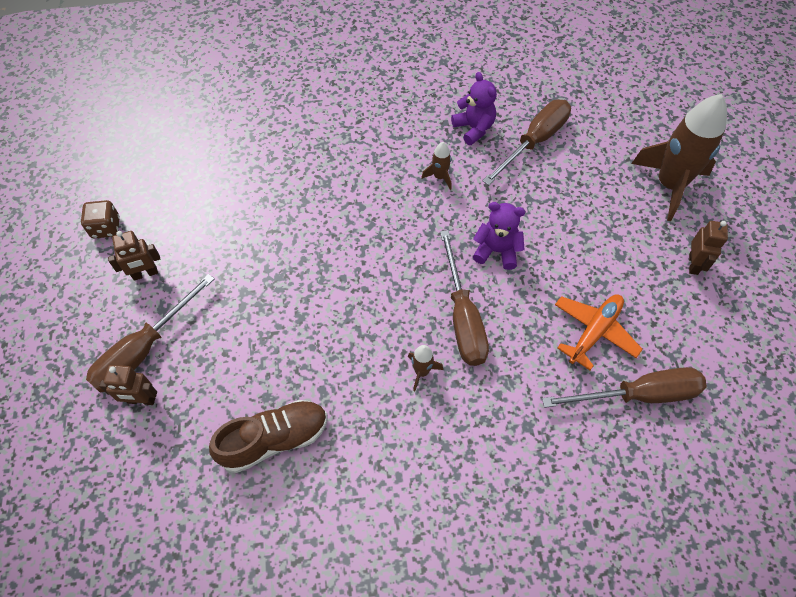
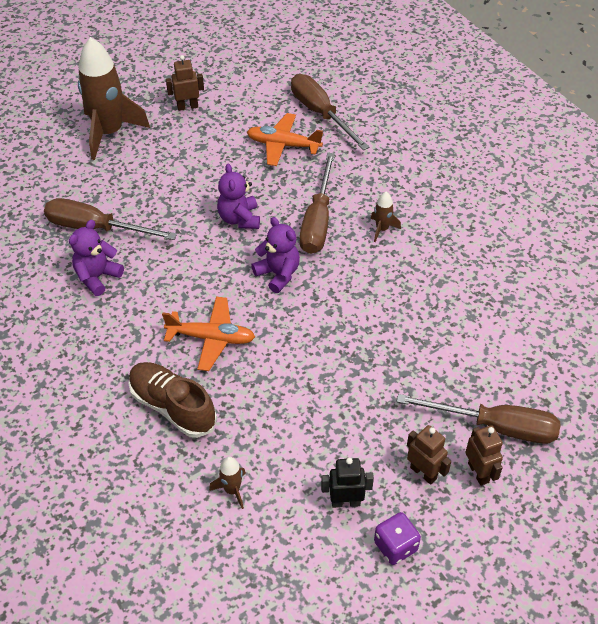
camera: 115 degrees left, 10 degrees down
(106, 228) = (395, 546): brown dice -> purple dice
(141, 400) = (537, 402): brown robot -> brown robot (478, 472)
(161, 212) = (345, 502): none -> black robot
(274, 439) = (499, 295): brown shoe -> brown shoe (172, 407)
(364, 182) = (211, 338): none -> orange plane
(409, 255) = (278, 274): none -> purple teddy bear
(439, 177) = (174, 283): brown rocket -> brown rocket (232, 490)
(462, 317) = (318, 220): brown screwdriver -> brown screwdriver turned 135 degrees clockwise

